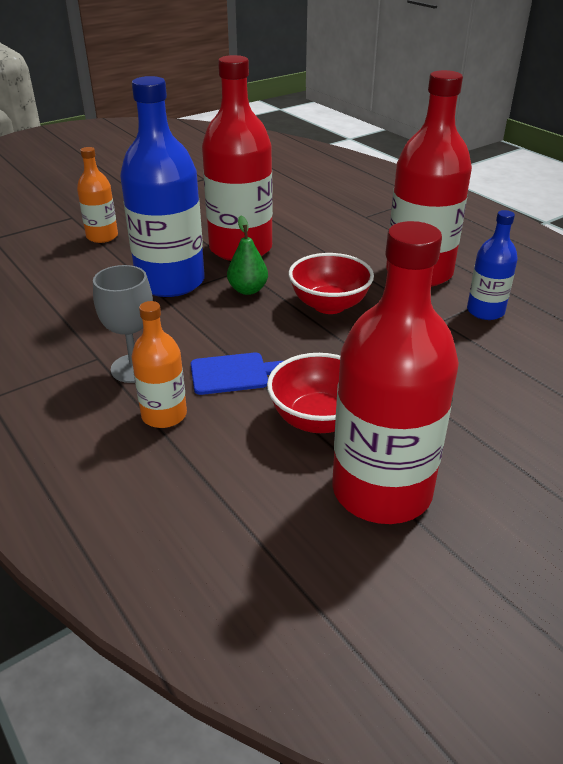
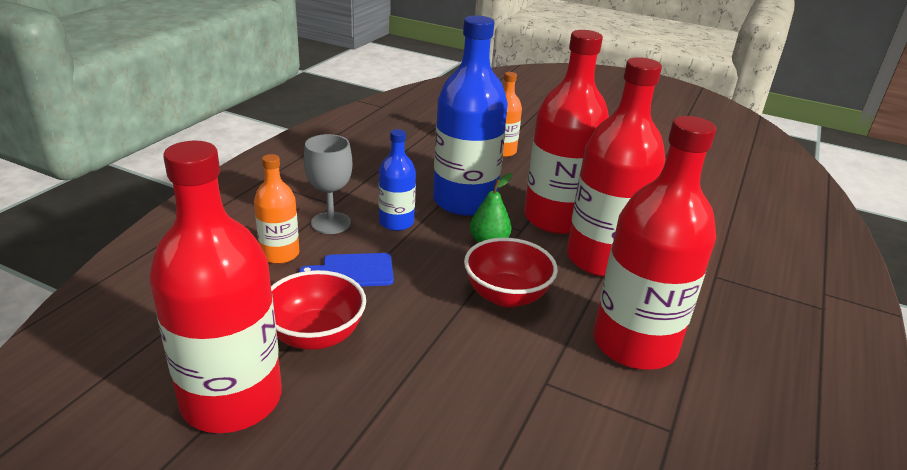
camera: 60 degrees right, 5 degrees down
(233, 374) = (354, 271): blue cutting board -> blue cutting board turned 120 degrees clockwise
(312, 249) = (601, 259): none -> red bottle
(485, 311) = (601, 418): blue bottle -> blue bottle (396, 222)

